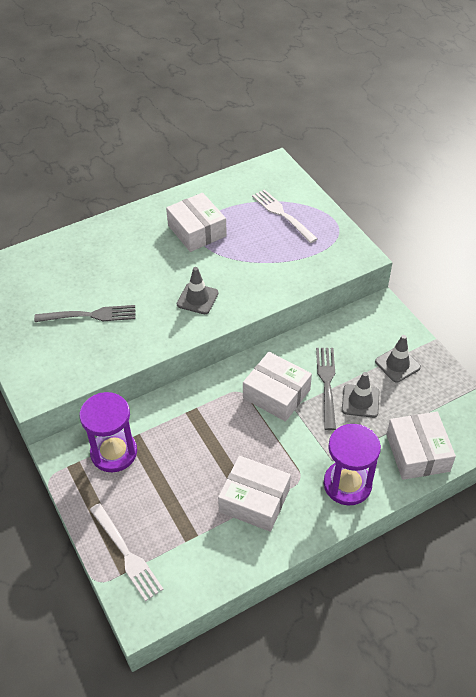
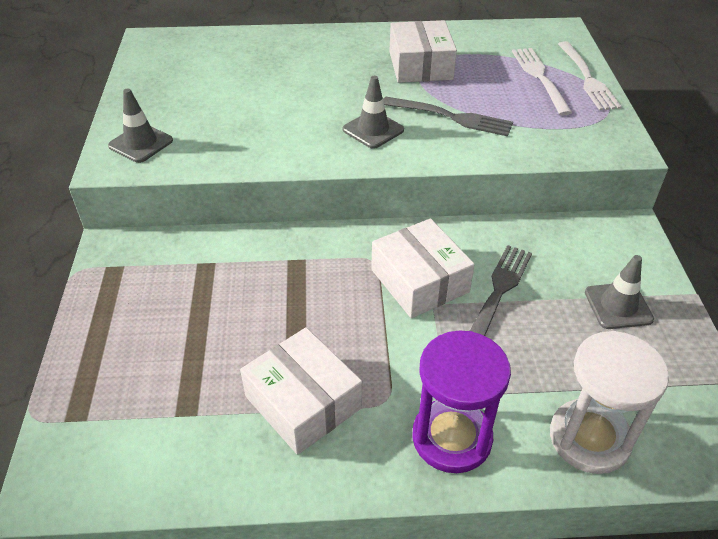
camera: 25 degrees right, 5 degrees down
(90, 315) = (234, 108): grey fork -> grey fork (451, 117)
(114, 452) = (170, 272): purple hourglass -> none
(126, 553) = (91, 397): white fork -> white fork (587, 78)
(360, 401) = (535, 333): grey traffic cone -> grey traffic cone (141, 143)
(417, 453) = (589, 438): white box -> white hourglass

